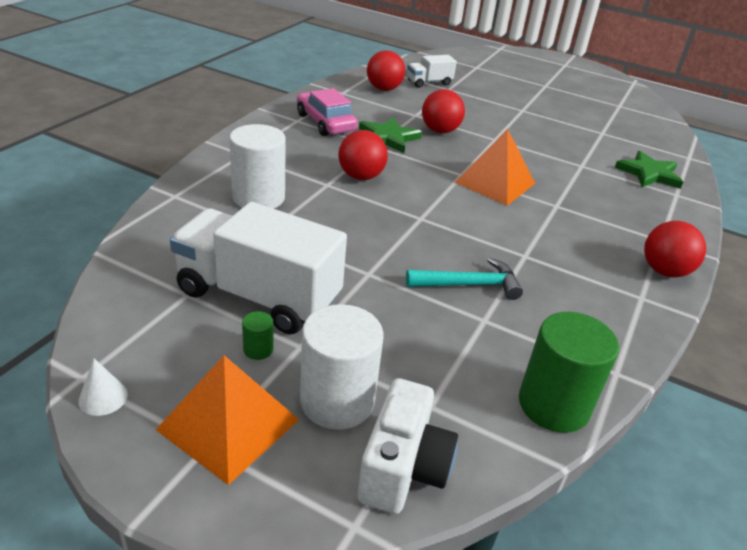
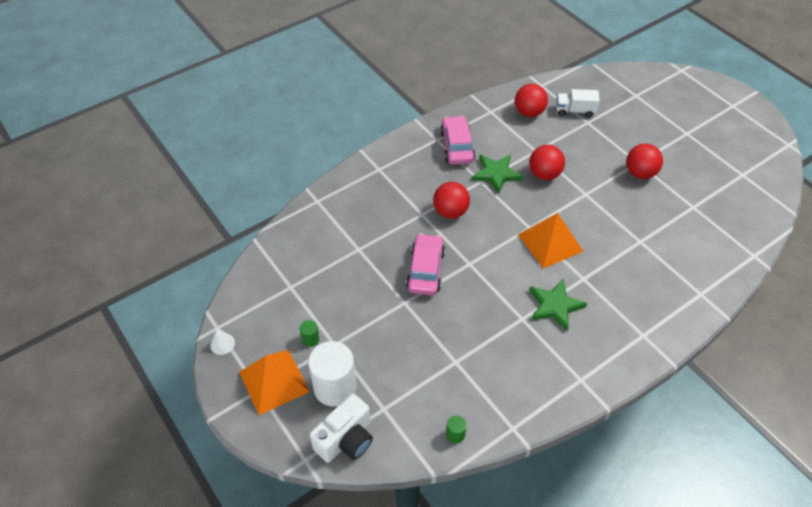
camera: 30 degrees right, 15 degrees up
(258, 198) = (369, 216): white cylinder -> none
(258, 296) = (329, 300): white truck -> none
(372, 235) = (425, 270): none -> pink car
(469, 285) = (464, 331): turquoise hammer -> none
(553, 405) = (455, 434): green cylinder -> green cylinder, size x0.43
(649, 173) = (695, 265): green star -> green star (555, 305)
(664, 271) = (619, 363): red ball -> red ball (640, 173)

